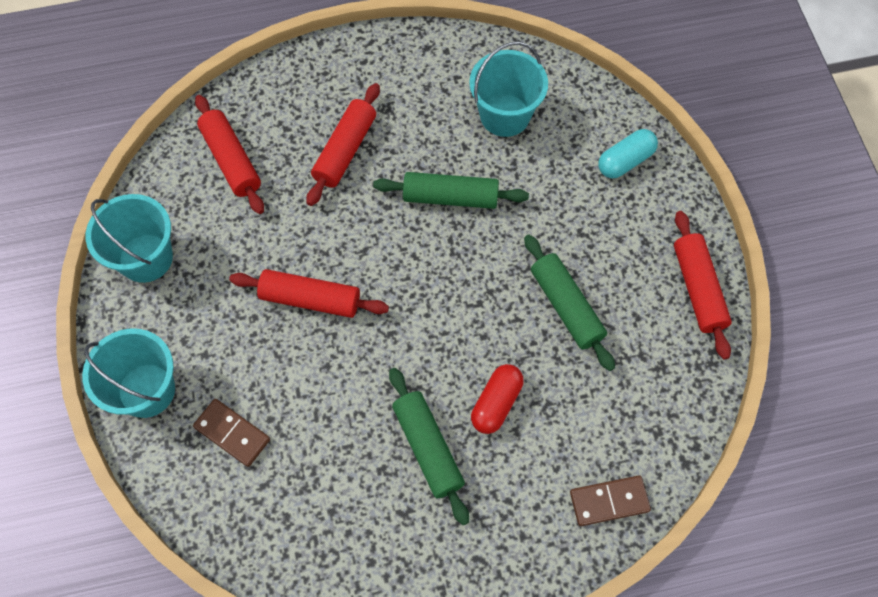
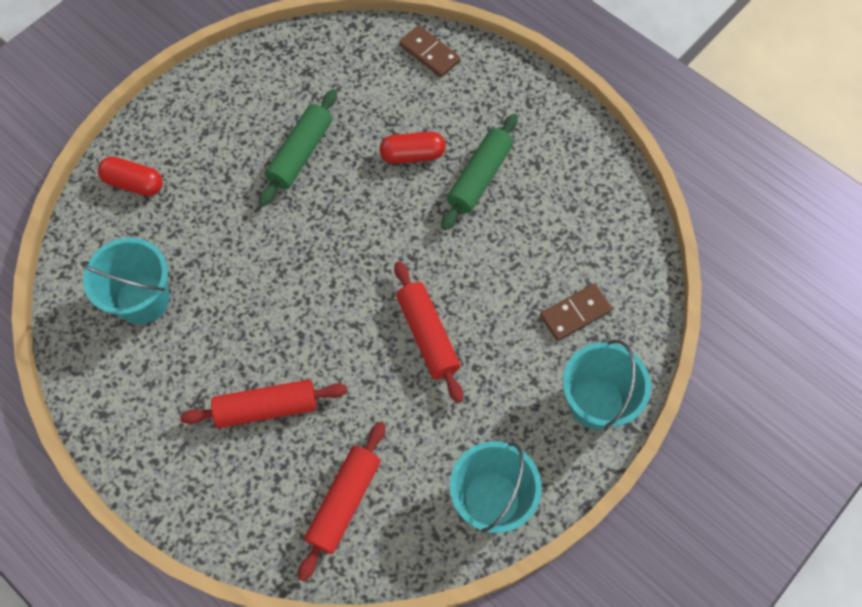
camera: 125 degrees left, 0 degrees up
(232, 433) = (575, 313): brown domino -> brown domino turned 60 degrees clockwise
(450, 197) = (258, 291): green rolling pin -> none
(625, 161) = (134, 183): turquoise capsule -> red capsule
(698, 289) = (224, 79): red rolling pin -> none

